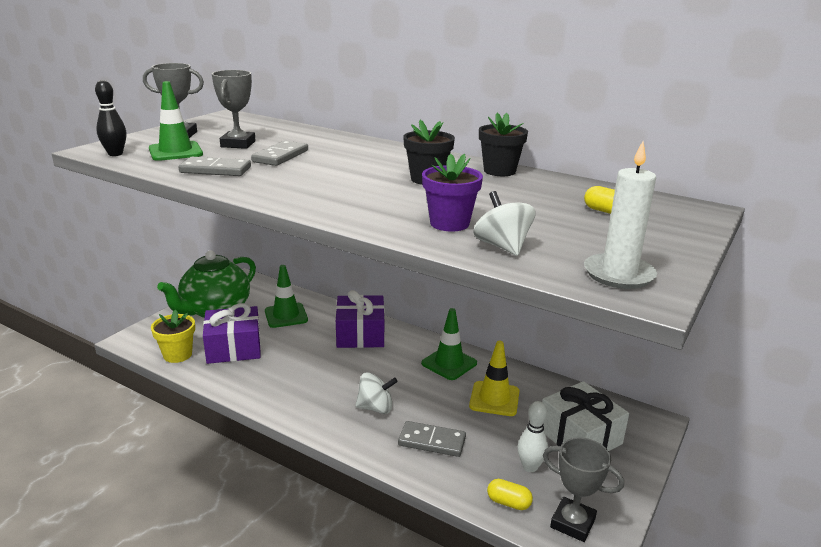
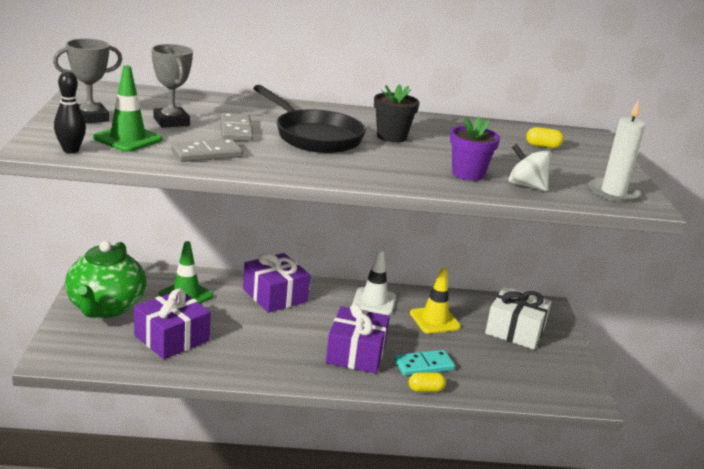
camera: 35 degrees left, 0 degrees up
(177, 355) = (122, 360): yellow flower pot -> none
(345, 169) = (314, 136): none -> black pan
(375, 408) = (356, 353): white spinning top -> purple gift
(432, 441) = (423, 365): grey domino -> turquoise domino
(449, 363) = (374, 301): green traffic cone -> white traffic cone
(499, 171) = (428, 121): black flower pot -> none
(508, 503) = (514, 390): yellow capsule -> yellow capsule (425, 390)
(530, 467) = (504, 361): white bowling pin -> none
(572, 523) = (562, 389): grey trophy -> none

